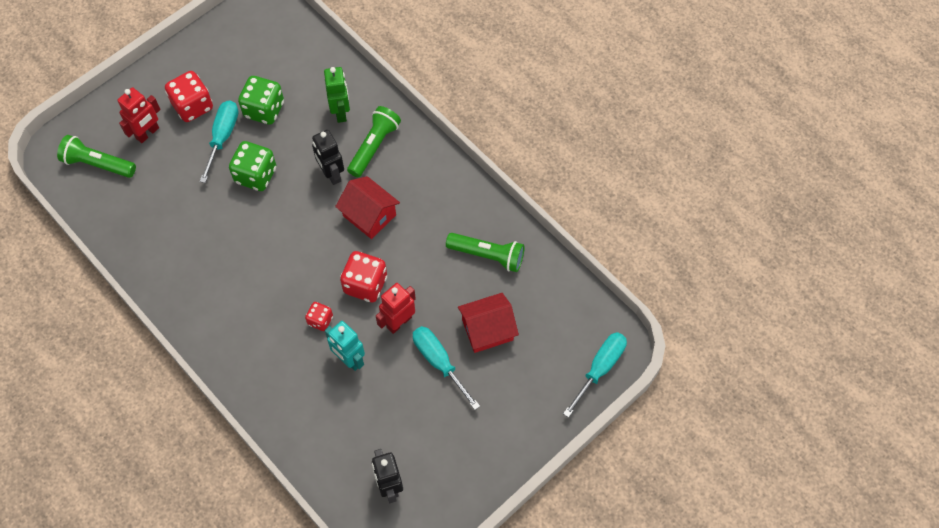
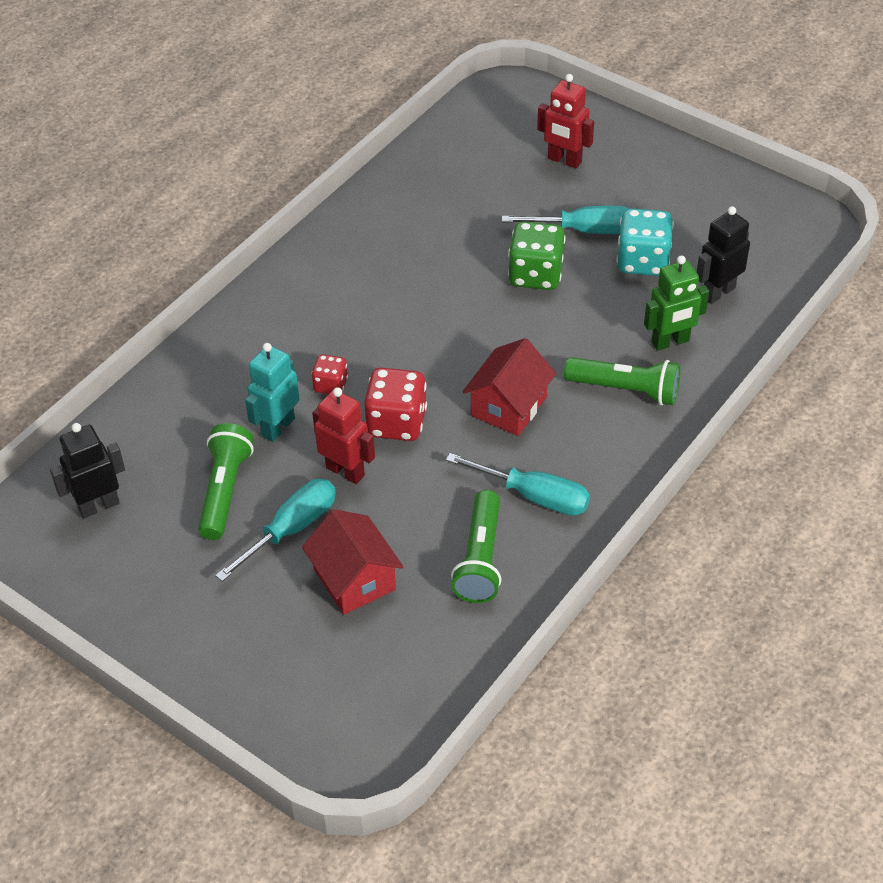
camera: 80 degrees right, 15 degrees down
(98, 164) = (504, 128): green flashlight -> green flashlight (225, 490)
(193, 106) = (621, 192): red dice -> none
(264, 110) = (642, 261): green dice -> turquoise dice
(331, 174) = (563, 352): black robot -> black robot (718, 292)
(600, 368) = (316, 740): turquoise screwdriver -> turquoise screwdriver (534, 496)

